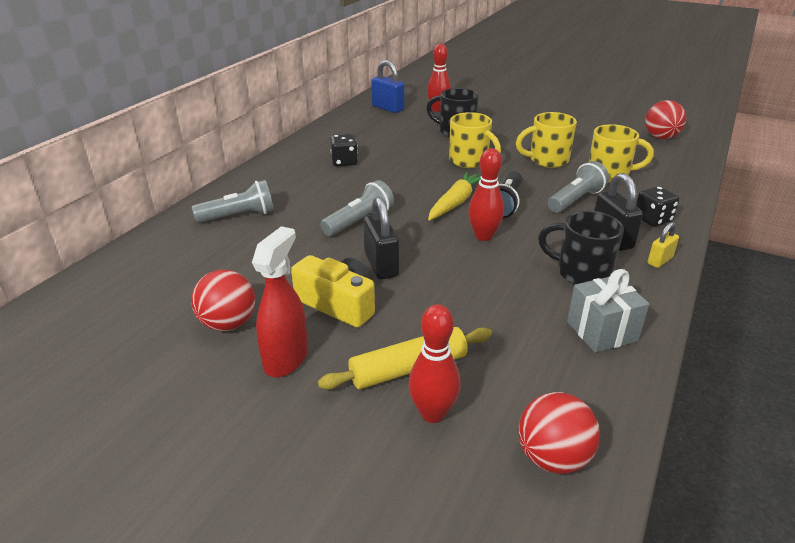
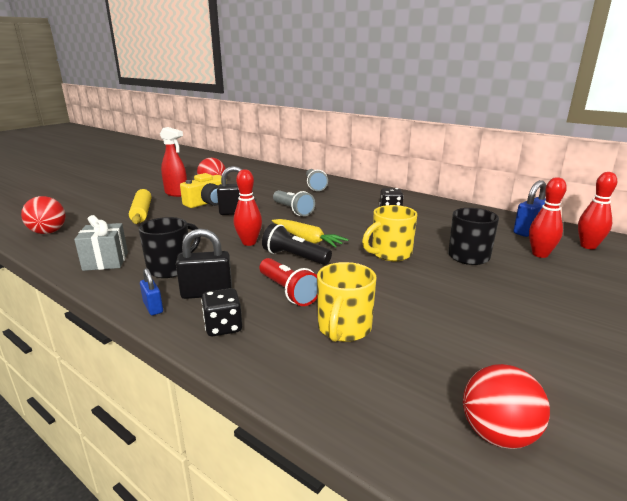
camera: 100 degrees right, 10 degrees down
(433, 413) = (108, 214): red bowling pin -> red bowling pin (588, 246)
(547, 160) = (390, 295): yellow mug -> none
(576, 200) = (288, 291): grey flashlight -> red flashlight
(659, 260) = (153, 307): yellow padlock -> blue padlock

